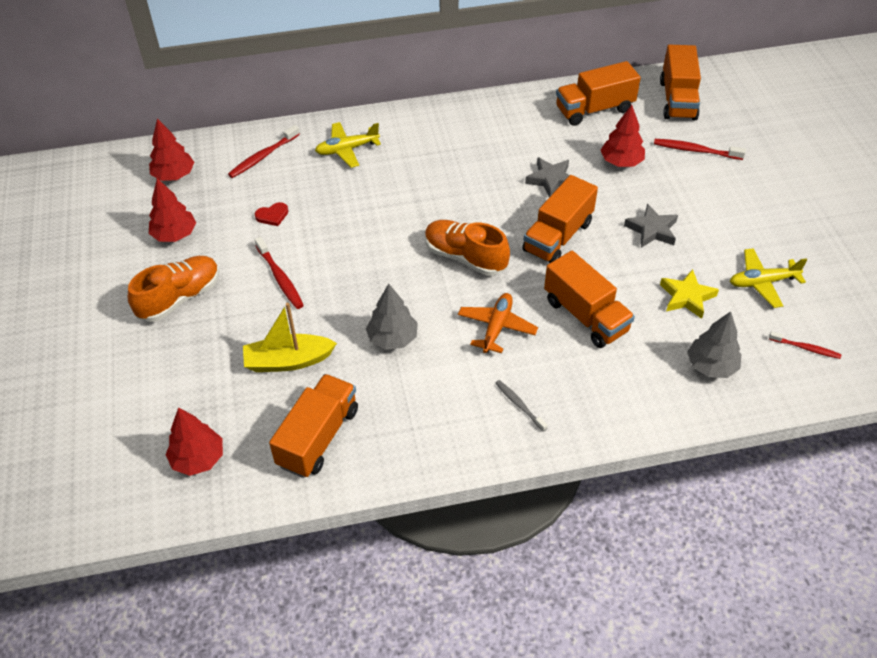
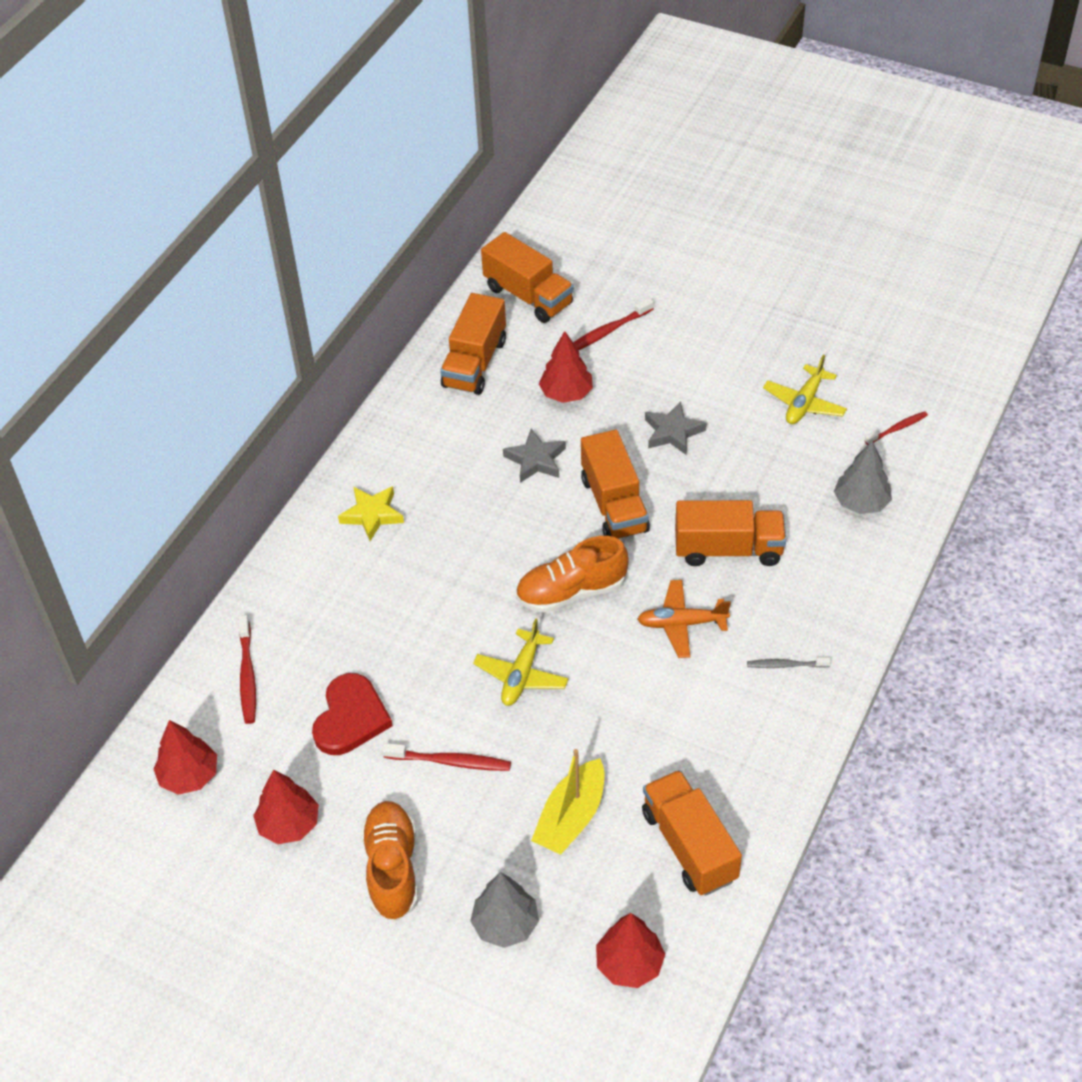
camera: 50 degrees left, 0 degrees up
(272, 215) = (350, 718): red heart -> red heart, size x1.99
(347, 149) = (317, 595): yellow plane -> yellow plane (521, 675)
(392, 338) = (620, 713): grey tree -> grey tree (505, 924)
(496, 327) = (681, 624): orange plane -> orange plane turned 60 degrees counterclockwise
(686, 297) = (773, 464): yellow star -> yellow star (372, 515)

